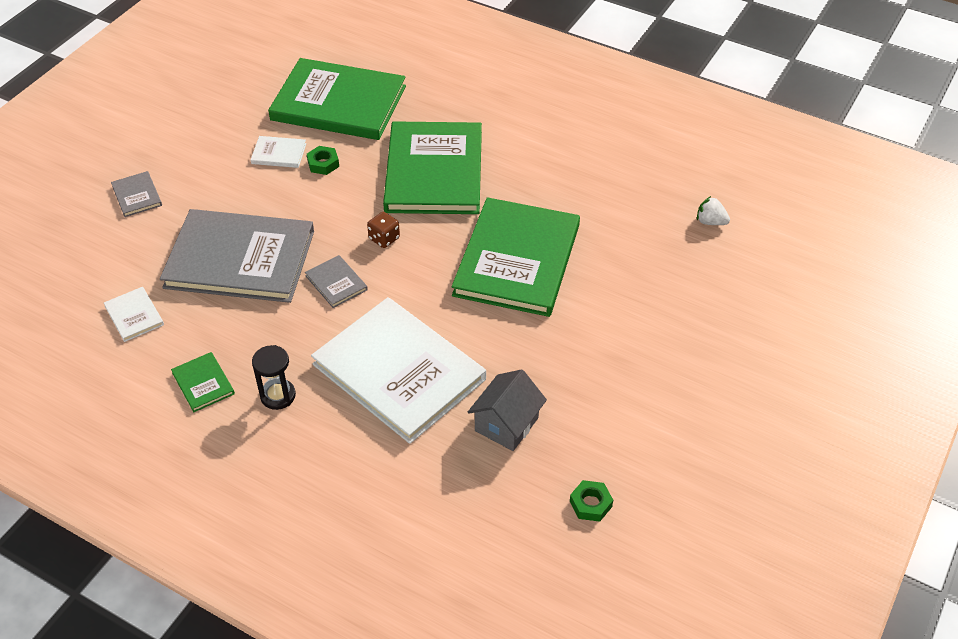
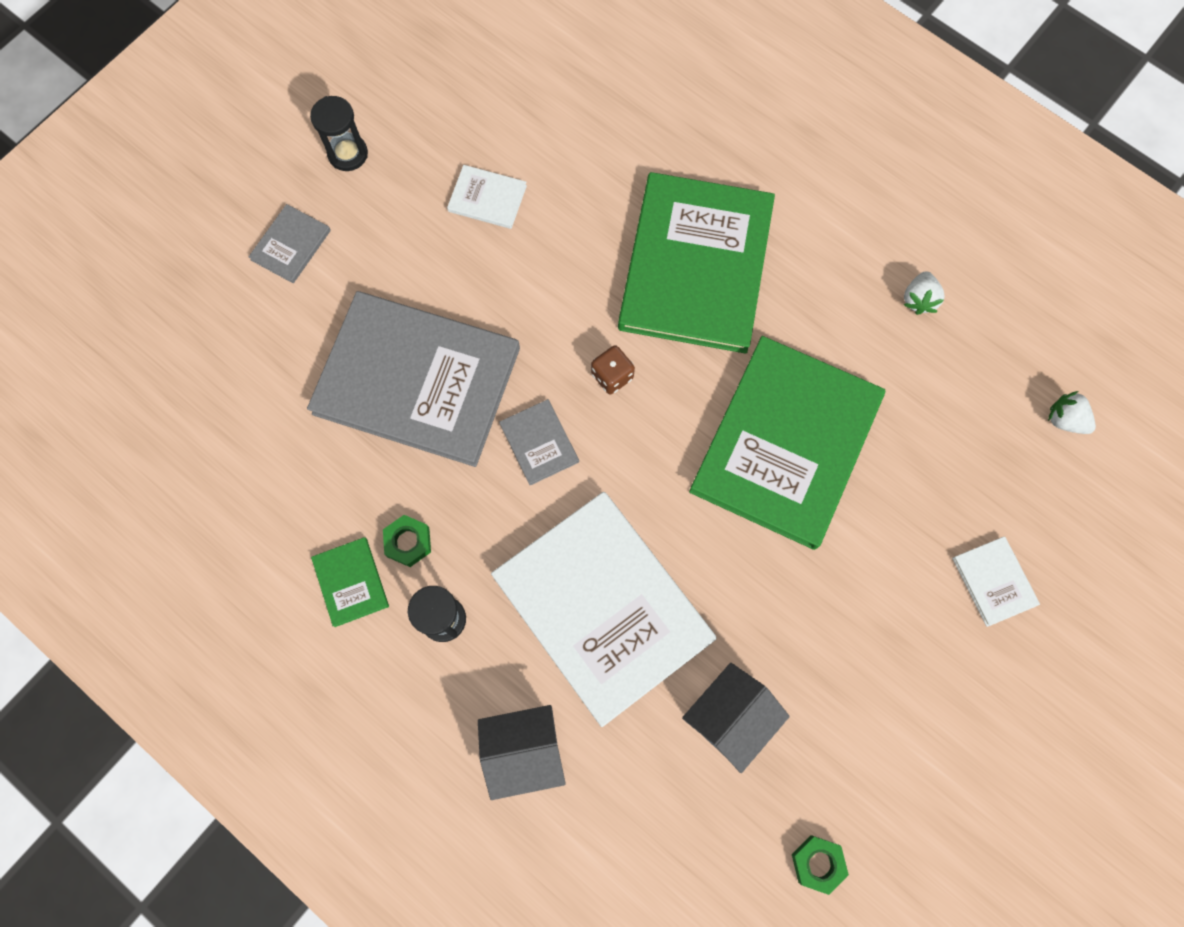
camera: 10 degrees right, 25 degrees up
(134, 315) = (272, 454): white book -> white book (994, 581)
(137, 195) = (291, 245): grey book -> grey book turned 45 degrees clockwise
(174, 142) = (348, 154): none -> black hourglass
(323, 164) = (546, 227): green nut -> green nut (408, 542)
(338, 103) = (580, 116): green book -> none
(352, 468) = (524, 751): none -> grey house
(594, 171) = (918, 299): none -> white strawberry

